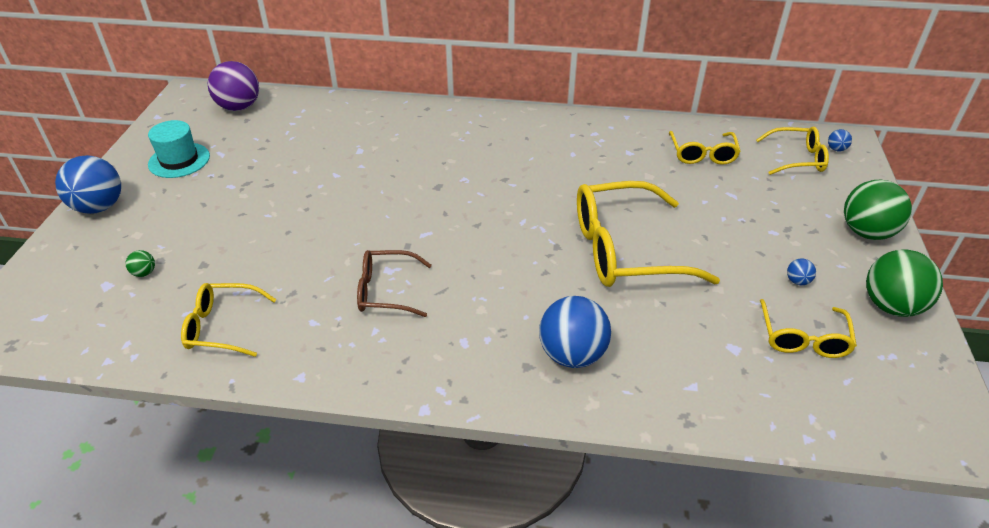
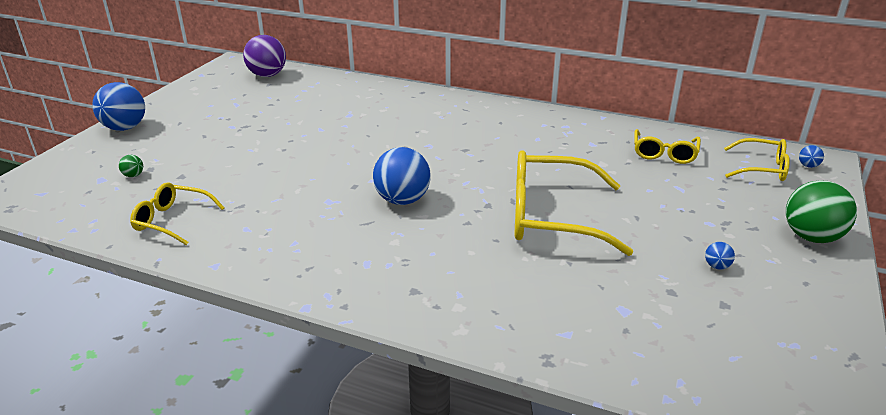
camera: 15 degrees right, 10 degrees down
(179, 160) = (201, 105): turquoise hat -> none
(386, 291) = (319, 216): brown glasses -> none
(572, 354) = (460, 289): blue ball -> blue ball (402, 200)
(803, 338) = (701, 313): yellow glasses -> none
(891, 306) = (812, 302): green ball -> none

